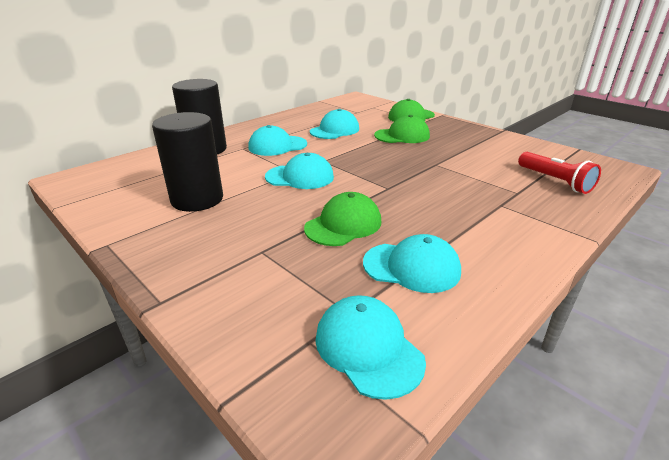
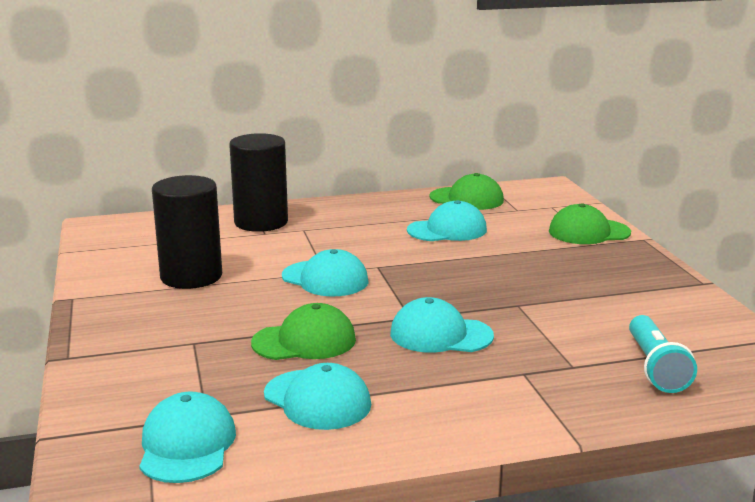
camera: 30 degrees right, 10 degrees down
(277, 146) = (347, 235): turquoise cap -> turquoise cap (440, 335)
(402, 136) = (530, 257): green cap -> green cap (467, 199)
(555, 181) = (655, 368): red flashlight -> turquoise flashlight

